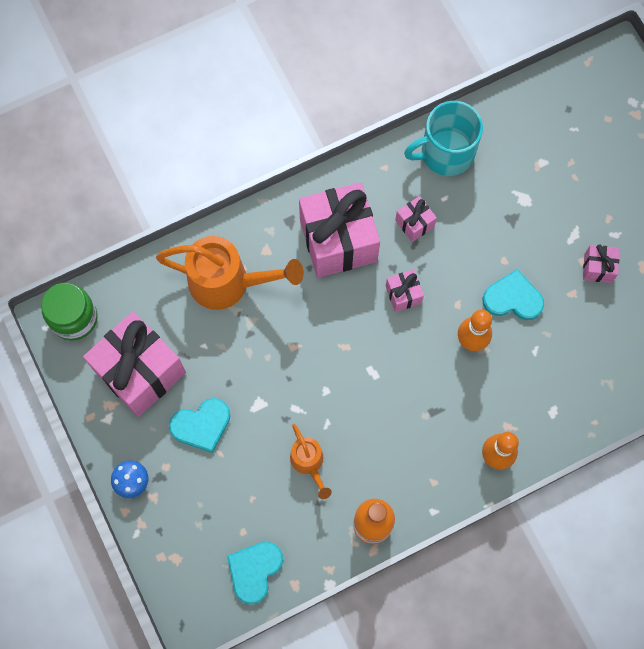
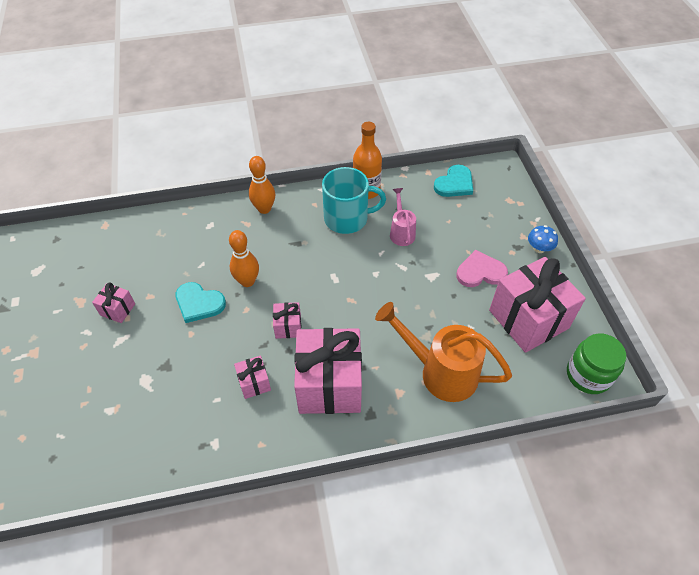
camera: 165 degrees left, 20 degrees down
(201, 425) = (480, 272): turquoise heart -> pink heart
(309, 462) = (401, 232): orange watering can -> pink watering can
(446, 153) = (195, 443): turquoise mug -> turquoise mug (347, 218)

